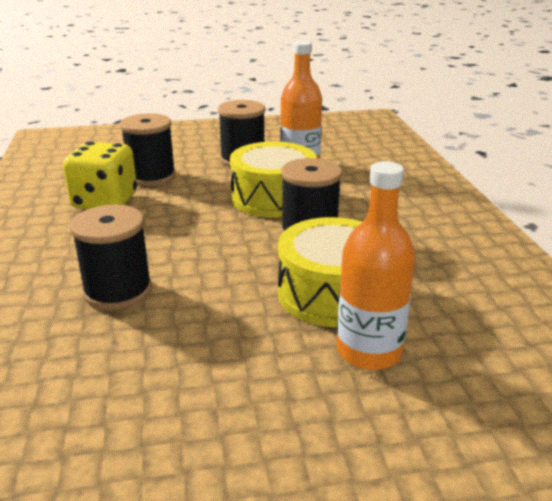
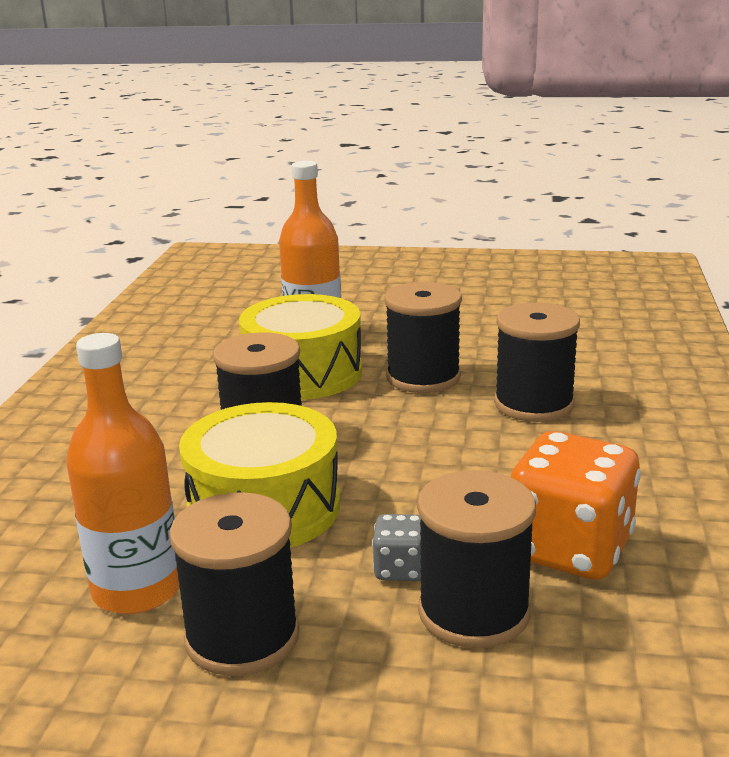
camera: 160 degrees left, 5 degrees down
(105, 202) = (569, 549): yellow dice -> orange dice
(188, 185) = (401, 569): none -> grey dice
(221, 305) = (423, 377): none -> black spool

